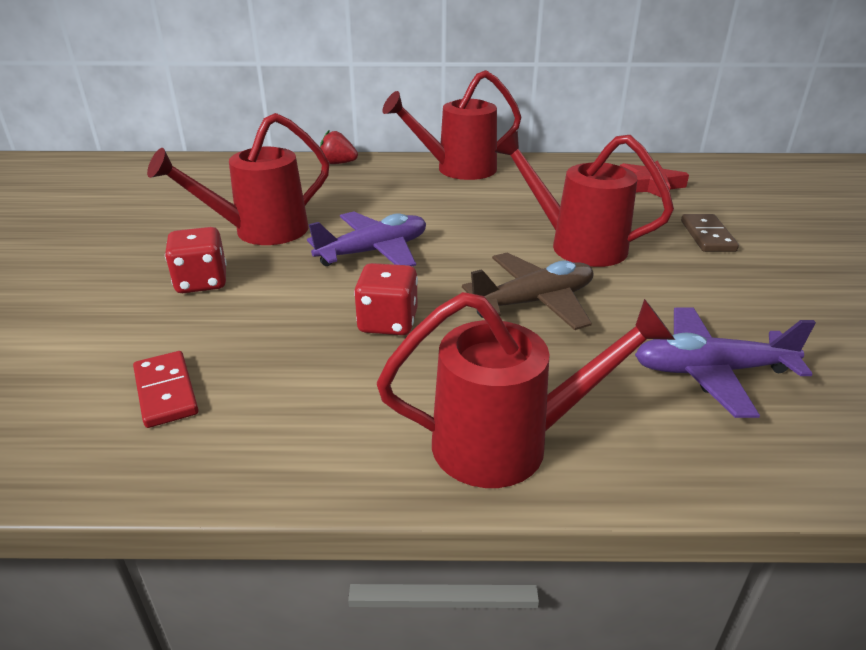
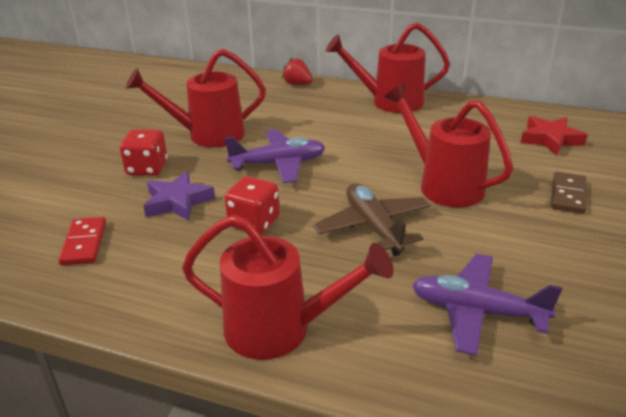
camera: 20 degrees right, 0 degrees up
(270, 315) = (178, 202): none -> purple star
(534, 302) = (373, 227): brown plane -> brown plane turned 105 degrees counterclockwise

